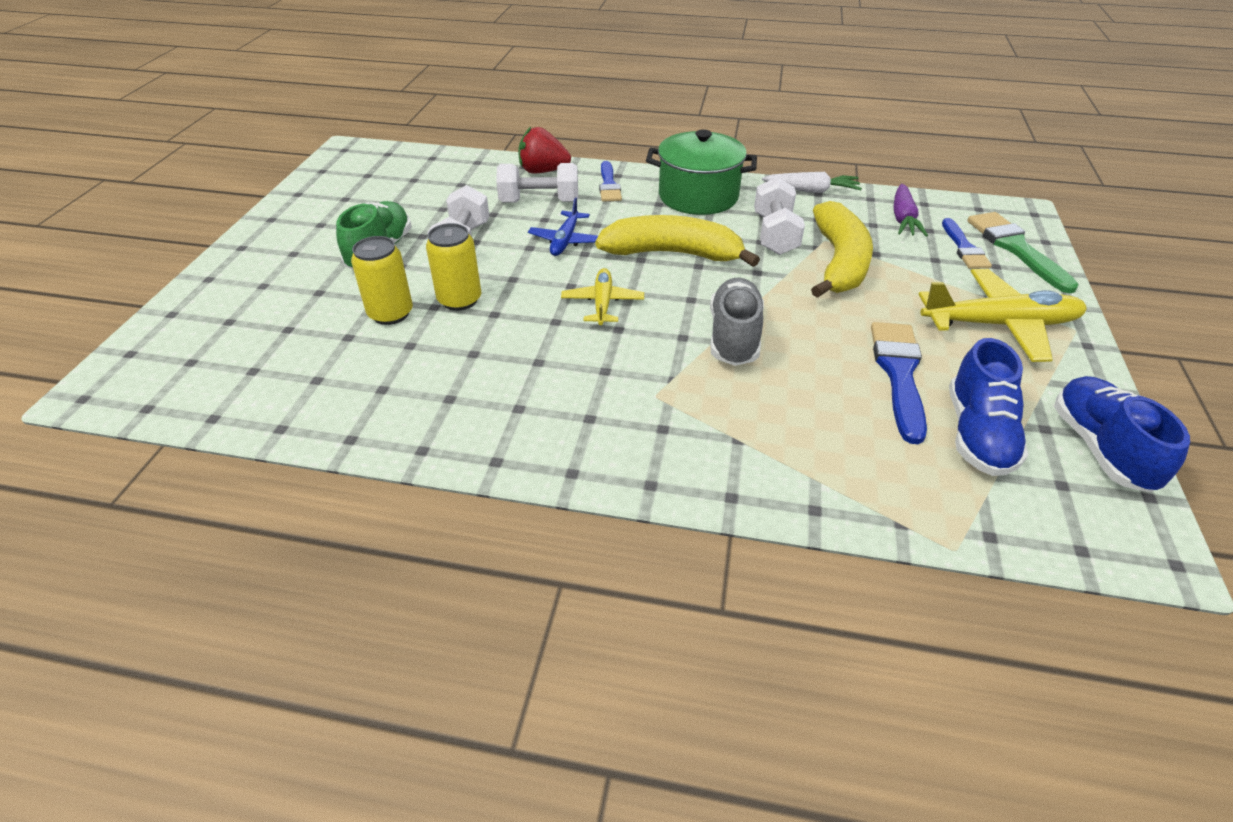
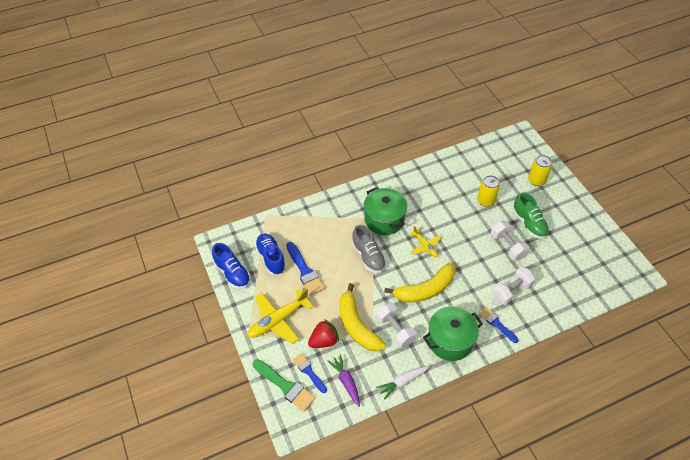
camera: 145 degrees right, 10 degrees up
(459, 300) = (472, 219): yellow can -> yellow can (536, 180)
(543, 171) = (537, 316): red strawberry -> red strawberry (324, 341)
(565, 240) = (473, 272): blue plane -> none
(634, 382) = (384, 219): none -> green pot

